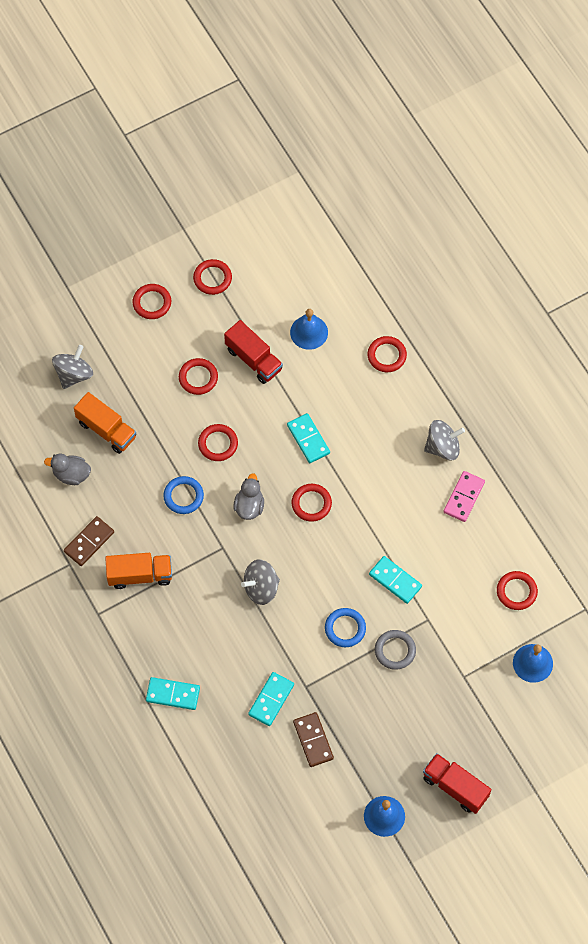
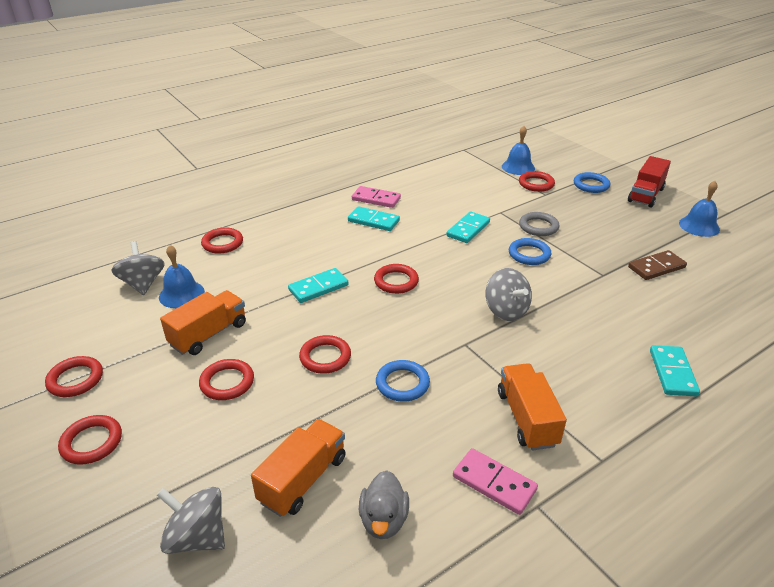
camera: 95 degrees left, 30 degrees down
(89, 542) = (494, 483): brown domino -> pink domino
(249, 506) = (406, 326): grey duck -> none
(253, 359) = (209, 334): red truck -> orange truck
(271, 700) = (631, 296): turquoise domino -> turquoise domino (373, 221)
(443, 447) = (326, 210): grey spinning top -> grey spinning top (143, 284)
(482, 733) = (591, 185): none -> blue ring
(516, 591) = (458, 174): red ring -> red ring (536, 184)

